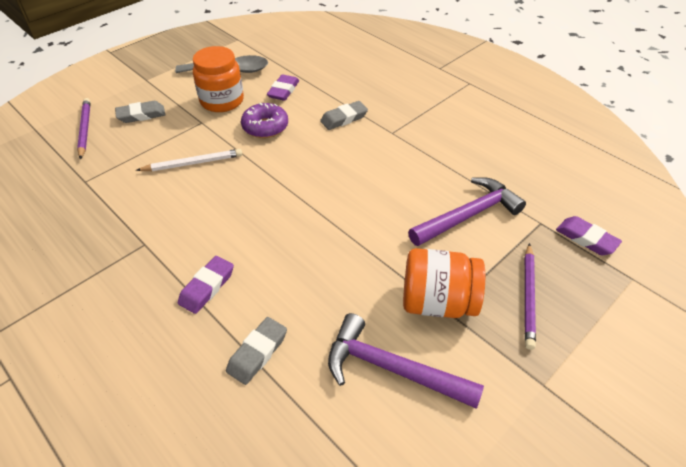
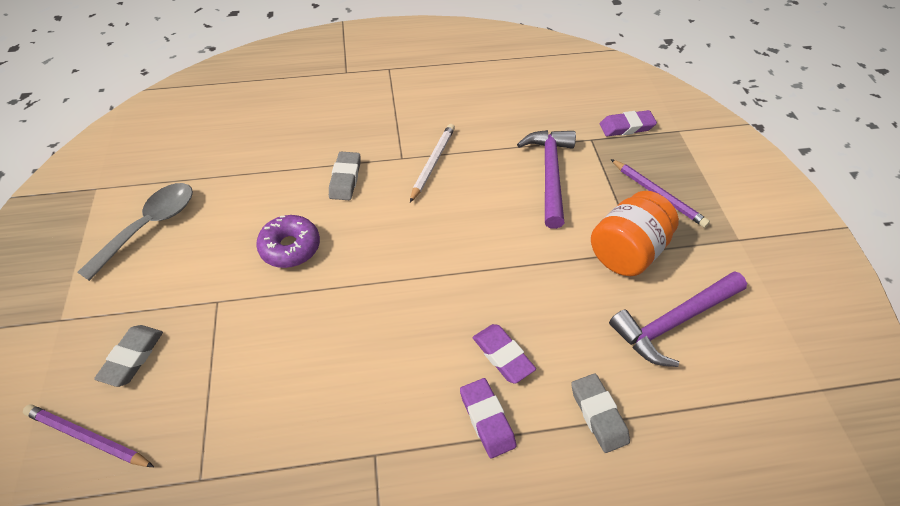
camera: 55 degrees left, 5 degrees up
(193, 163) = (283, 343): white pencil -> white pencil (432, 163)
(222, 101) = (200, 262): orange jar -> none
(283, 91) = (246, 200): purple eraser -> purple eraser (502, 356)

